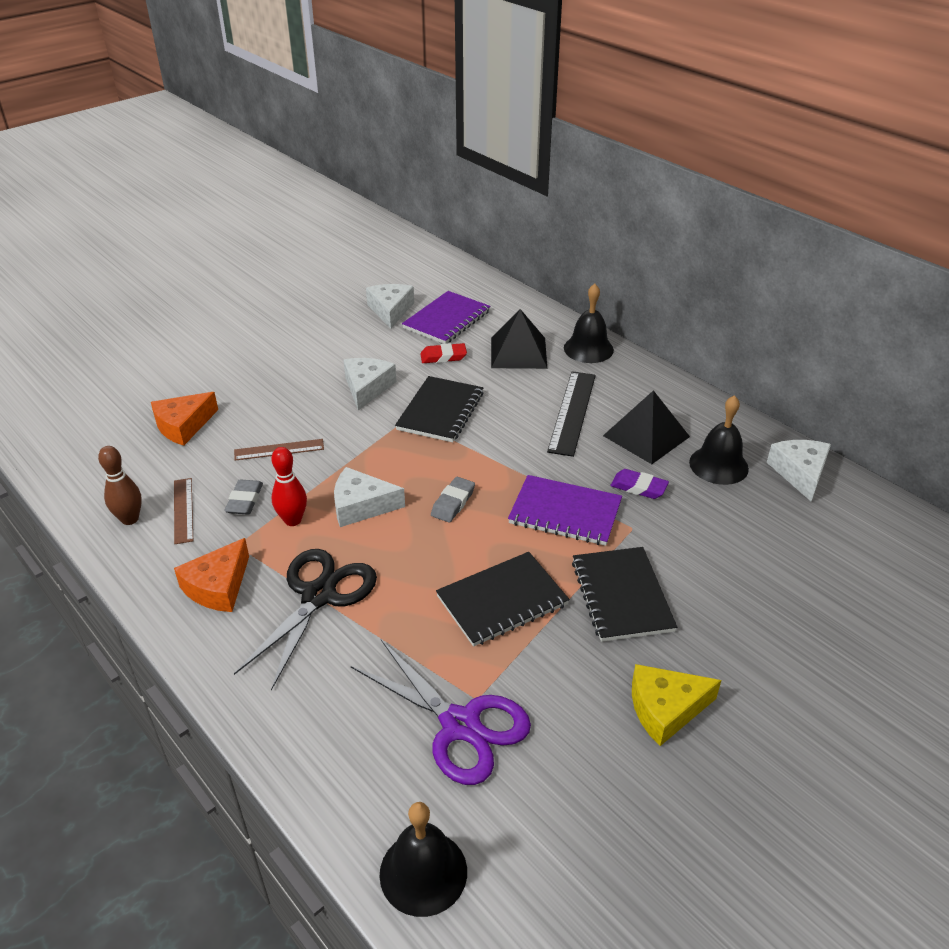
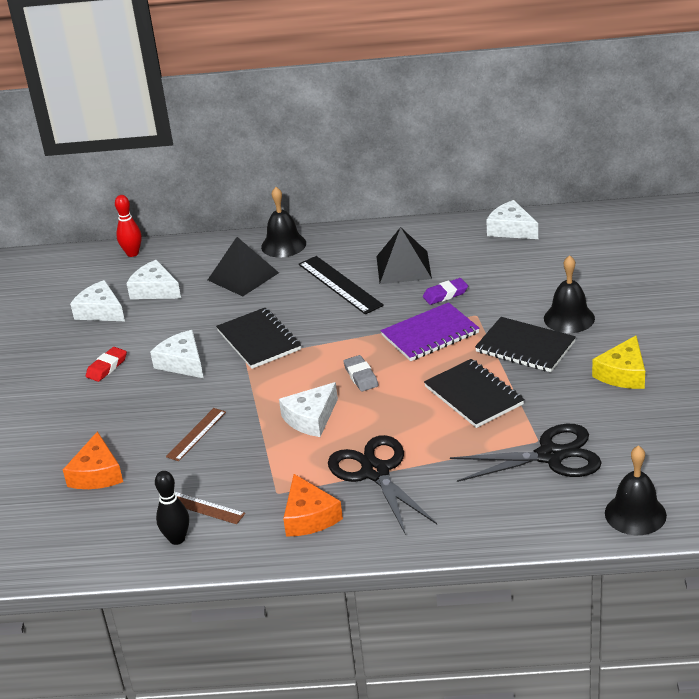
camera: 45 degrees left, 5 degrees down
(130, 519) = (177, 539): brown bowling pin -> black bowling pin
(245, 500) = (232, 472): grey eraser -> none
(293, 520) = (285, 456): red bowling pin -> red bowling pin (132, 253)
(443, 357) = (197, 311): red eraser -> red eraser (107, 367)
(447, 320) = (155, 290): purple notebook -> white cheese
(460, 725) = (550, 456): purple scissors -> black scissors
(502, 601) = (474, 395): black notebook -> black notebook turned 45 degrees counterclockwise
(718, 465) = (466, 254): black bell -> black bell (569, 318)

